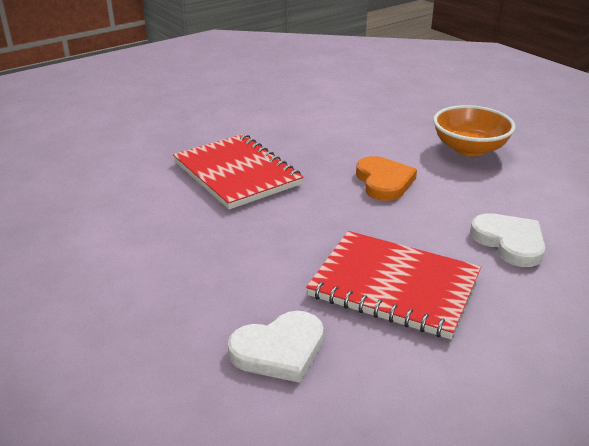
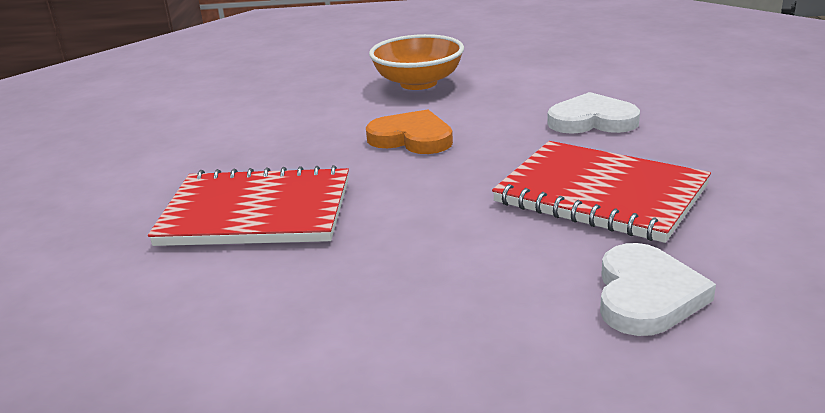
camera: 50 degrees left, 5 degrees down
(394, 286) = (600, 194): red notebook -> red notebook turned 60 degrees clockwise

